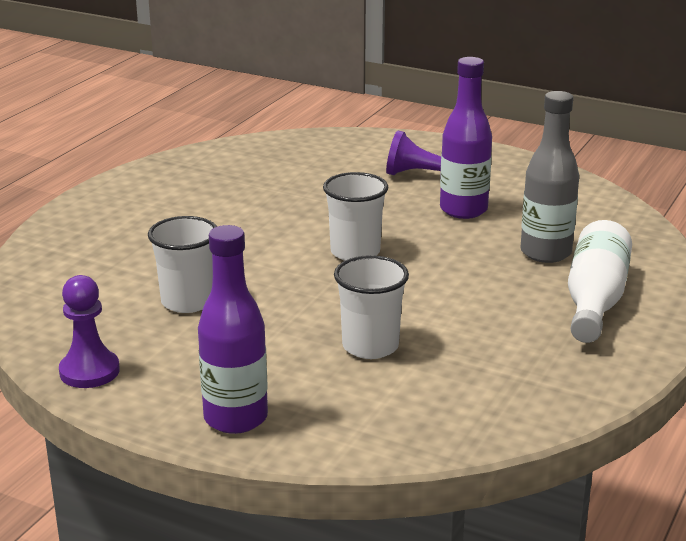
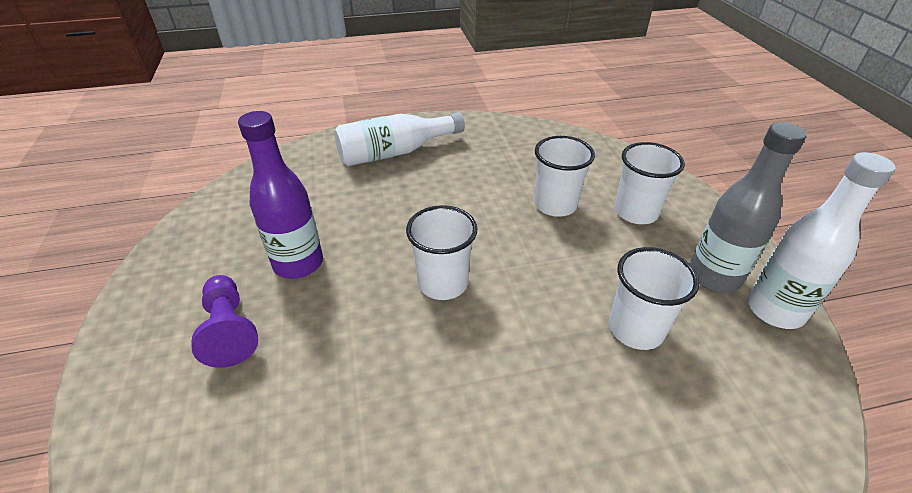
camera: 130 degrees left, 15 degrees up
(89, 371) = (774, 310): purple pawn -> white bottle
(235, 418) = (691, 213): purple bottle -> none
(290, 385) = (636, 212): none -> white cup
(545, 253) = (344, 192): grey bottle -> grey bottle (714, 276)

